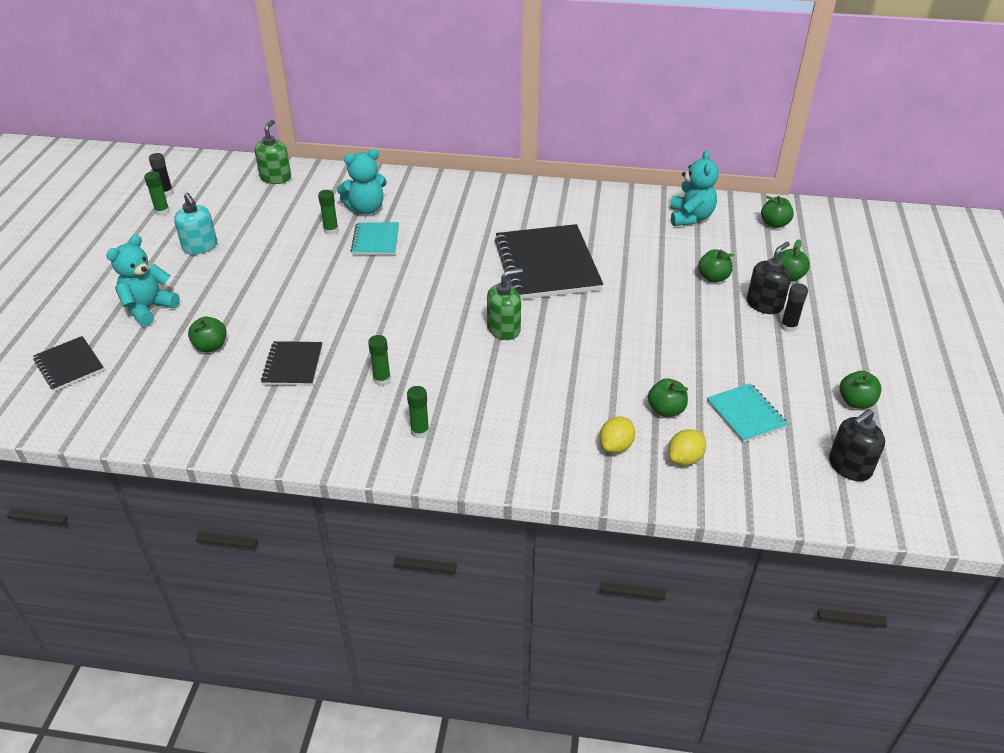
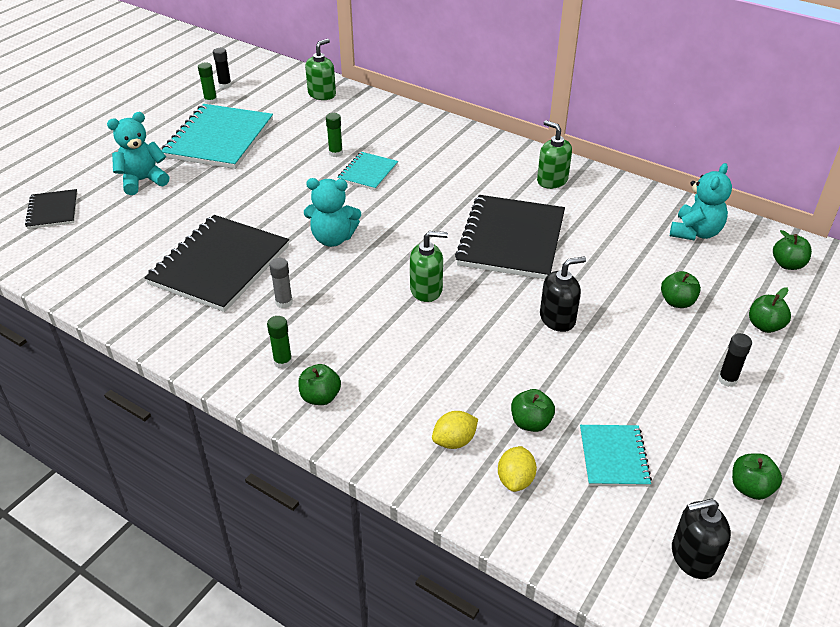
camera: 25 degrees right, 0 degrees up
(200, 247) = (219, 139): turquoise soap dispenser -> turquoise notebook
(211, 346) = (167, 228): green apple -> green apple (320, 397)
(292, 365) = (219, 265): black notebook -> black notebook, size x1.95
(366, 209) = (379, 141): turquoise teddy bear -> turquoise teddy bear (333, 238)
(382, 379) = (284, 302): green glue stick -> grey glue stick
(546, 204) = (552, 180): none -> green soap dispenser
(685, 458) = (515, 480): yellow lemon -> yellow lemon turned 60 degrees counterclockwise
(764, 304) = (716, 347): black soap dispenser -> black soap dispenser (557, 319)

